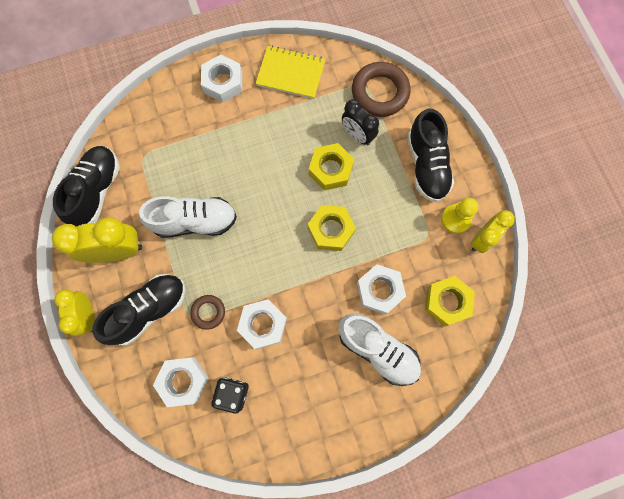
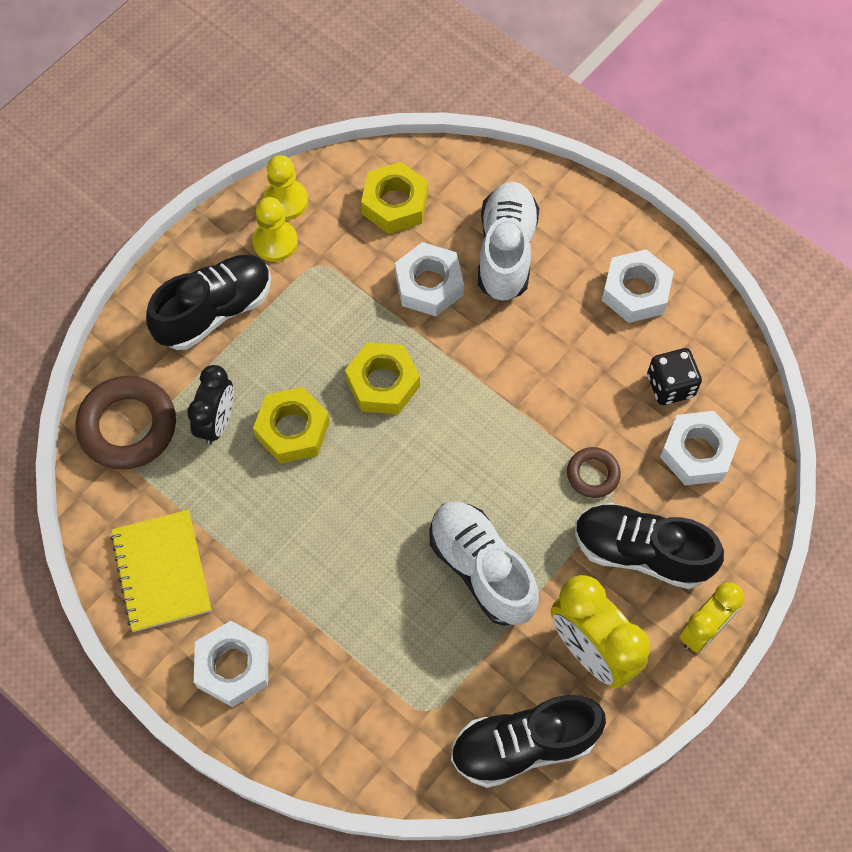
camera: 120 degrees left, 10 degrees down
(263, 324) = (563, 398): white nut -> white nut (635, 291)
(481, 239) = (285, 201): yellow clock -> yellow pawn

